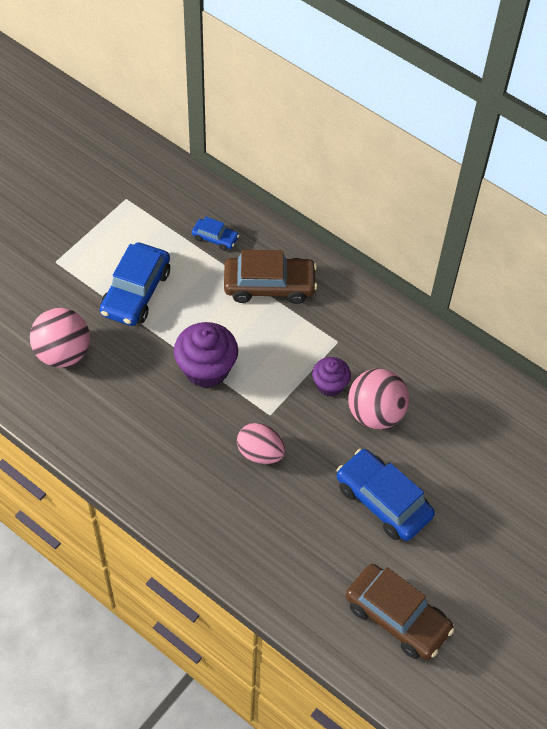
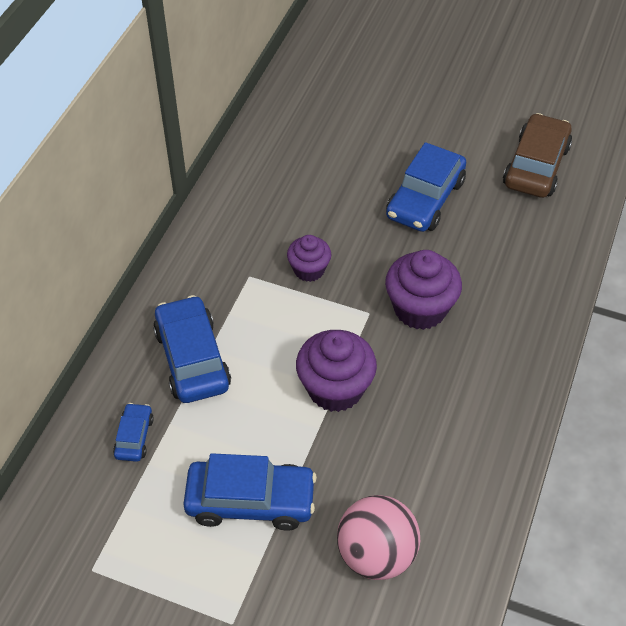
camera: 105 degrees left, 5 degrees down
(260, 453) = (420, 309): pink egg -> purple cupcake
(269, 285) = (192, 359): brown car -> blue car
(375, 413) = (328, 225): pink ball -> none

